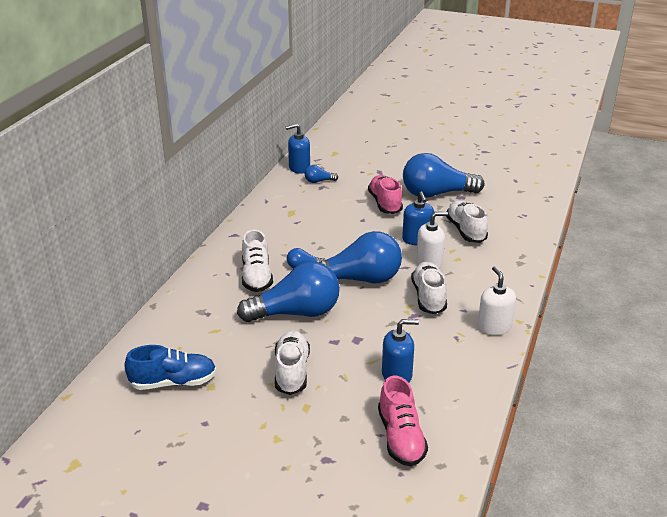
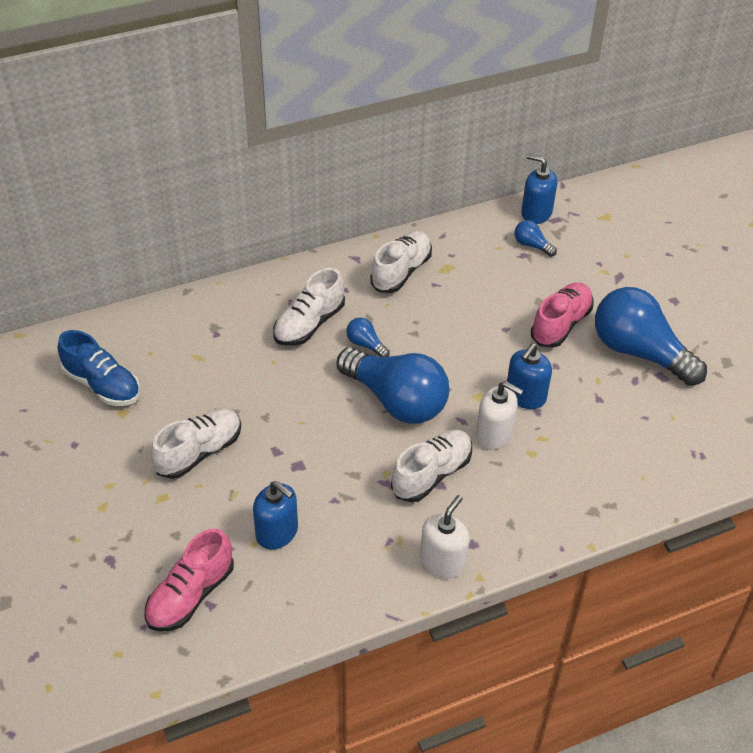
camera: 45 degrees right, 15 degrees up
(296, 313) = (287, 393): blue light bulb -> none
(465, 231) = (596, 425): white shoe -> white shoe (401, 272)

